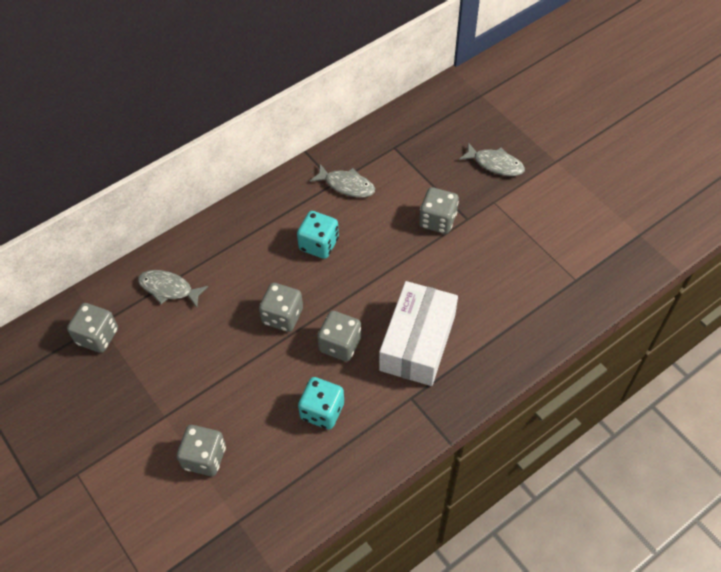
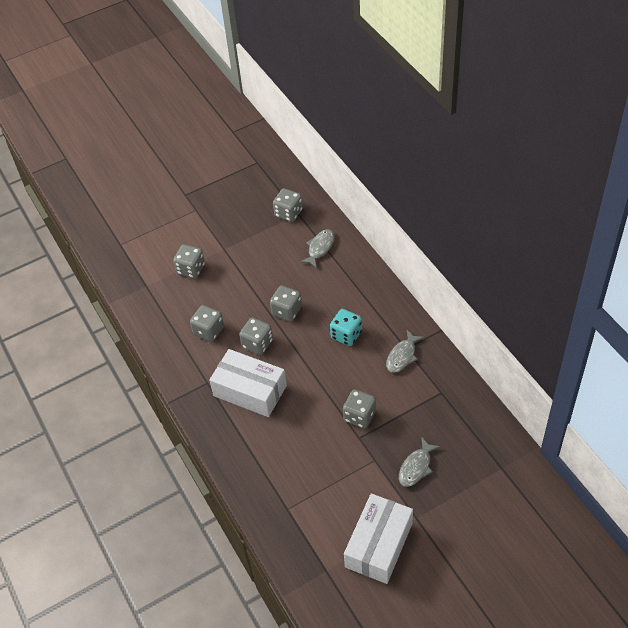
camera: 100 degrees right, 5 degrees down
(322, 411) = (208, 331): turquoise dice -> grey dice
(596, 190) = (379, 545): none -> white box

